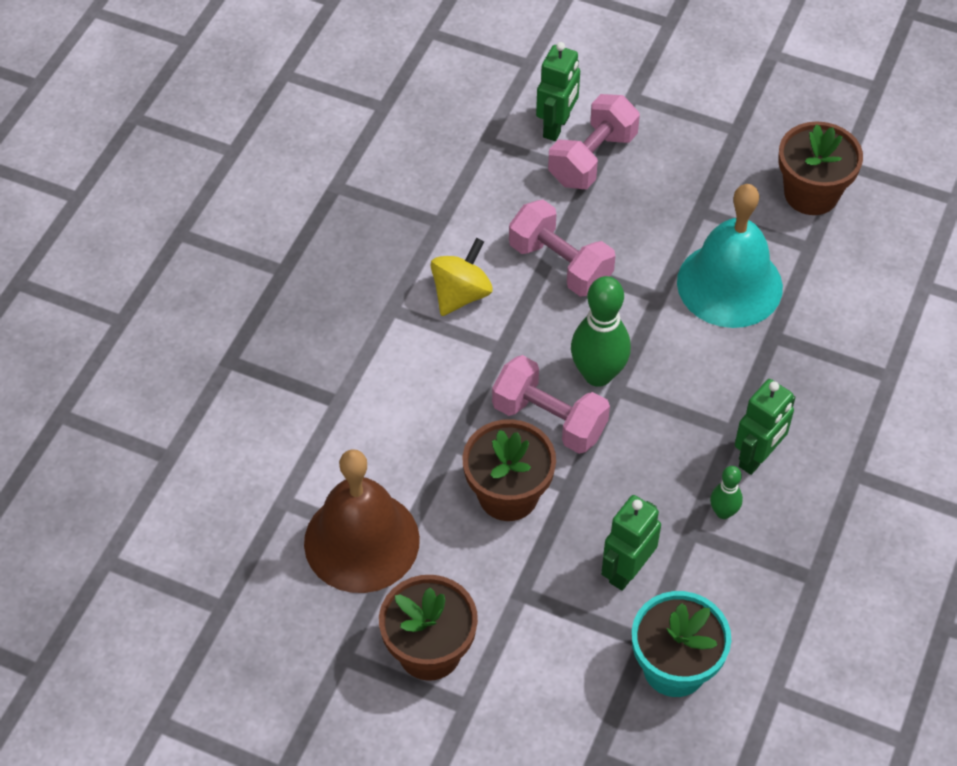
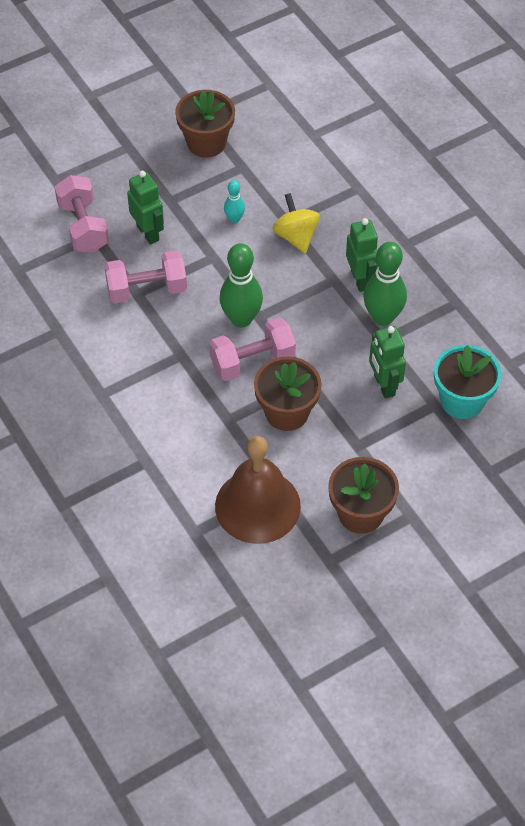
camera: 55 degrees left, 0 degrees up
(461, 294) = (123, 352): yellow spinning top -> yellow spinning top (296, 236)
(556, 127) = (42, 229): green robot -> green robot (148, 233)
(723, 512) = (382, 317): green bowling pin -> green bowling pin, size x1.94
(729, 284) = (234, 219): turquoise bell -> turquoise bowling pin

